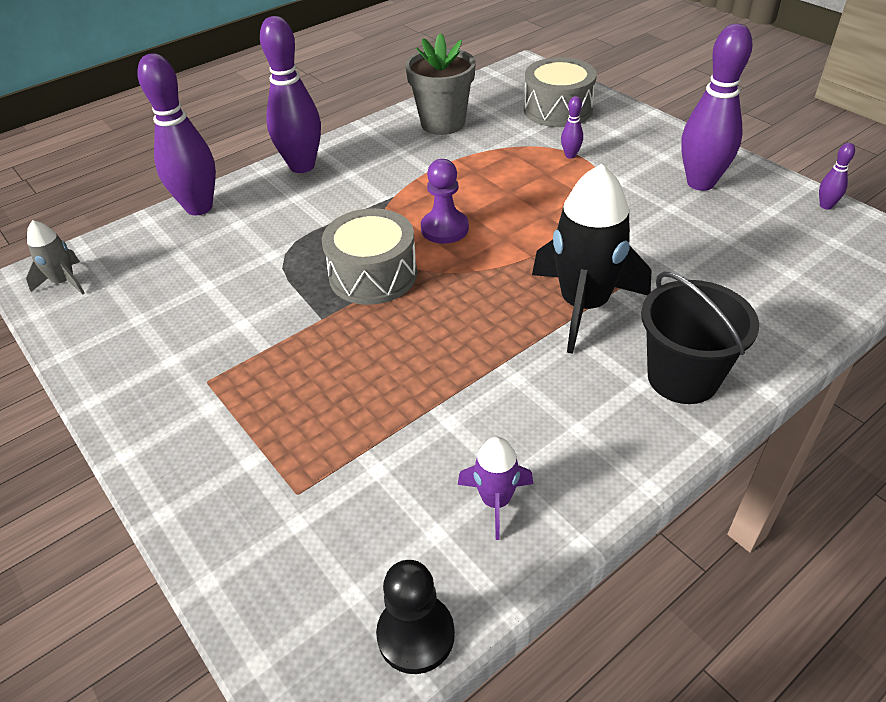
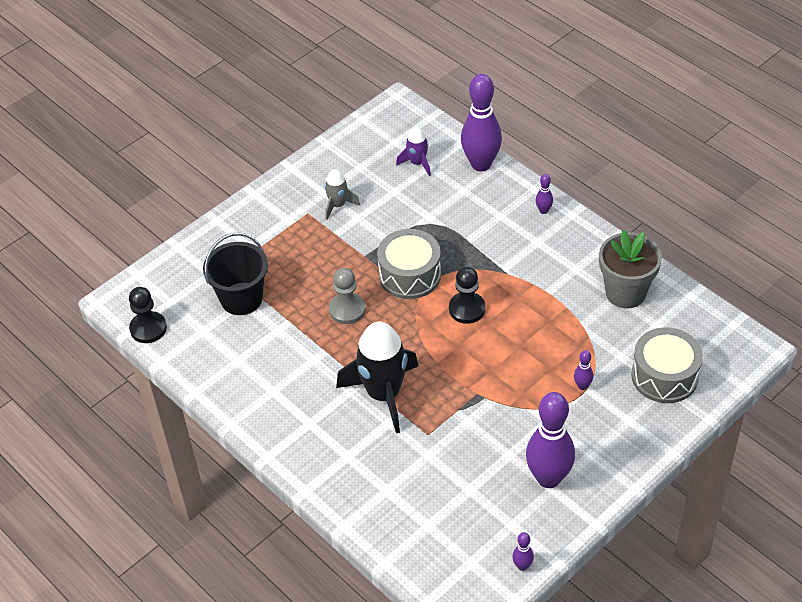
camera: 85 degrees right, 5 degrees up
(64, 282) = (393, 121): grey rocket -> grey rocket (338, 205)
(302, 166) = (543, 211): purple bowling pin -> purple bowling pin, size x0.42
(424, 338) = (347, 309): none -> grey pawn
(444, 229) = (467, 309): purple pawn -> black pawn
(496, 501) = (222, 354): purple rocket -> purple rocket (417, 163)
(682, 377) = (315, 446): black bucket -> black bucket (241, 299)

